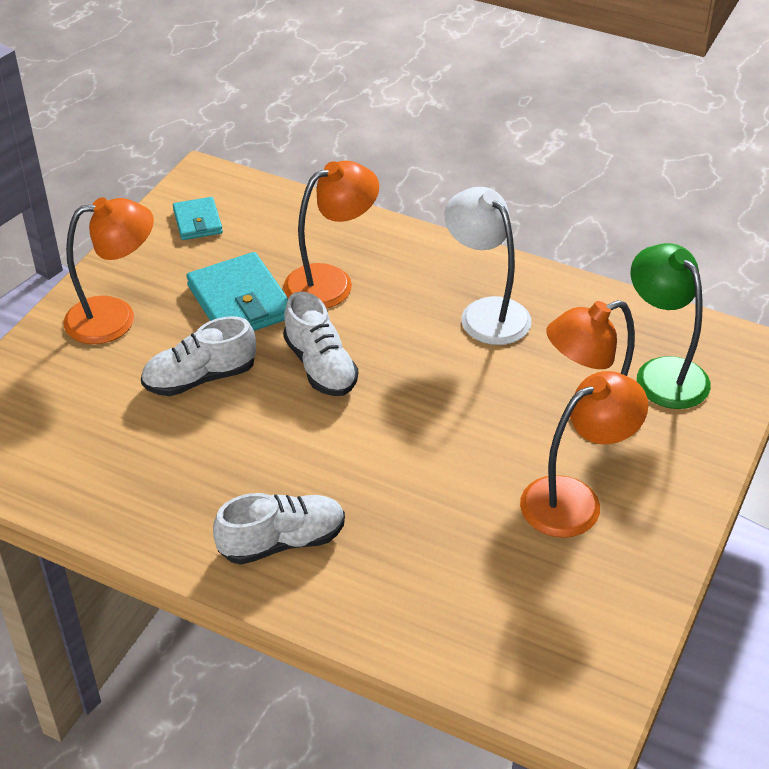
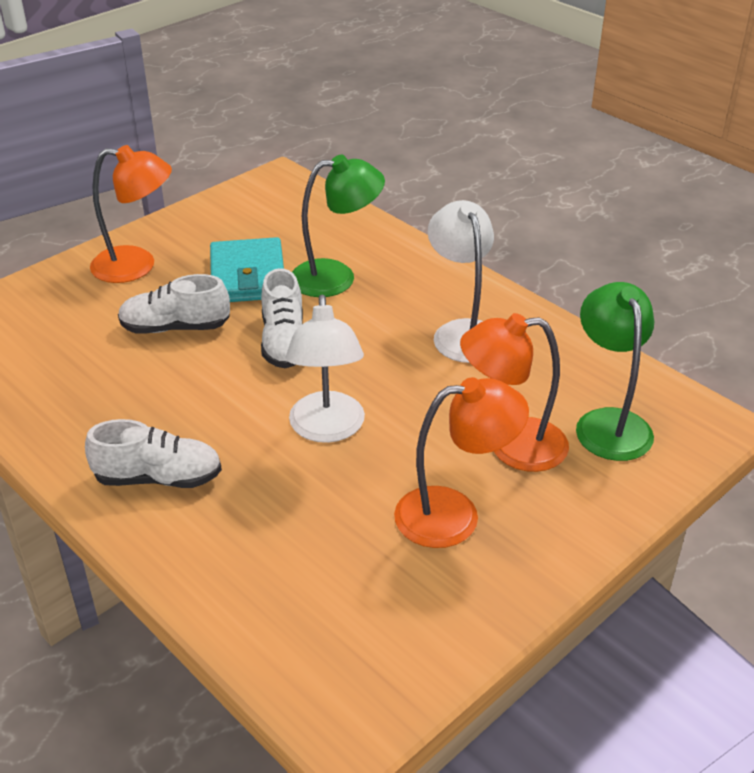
camera: 20 degrees right, 5 degrees down
(198, 222) = (252, 209): turquoise wallet -> none
(331, 282) = (336, 277): orange lamp -> green lamp
(414, 447) = (327, 429): none -> white lamp

